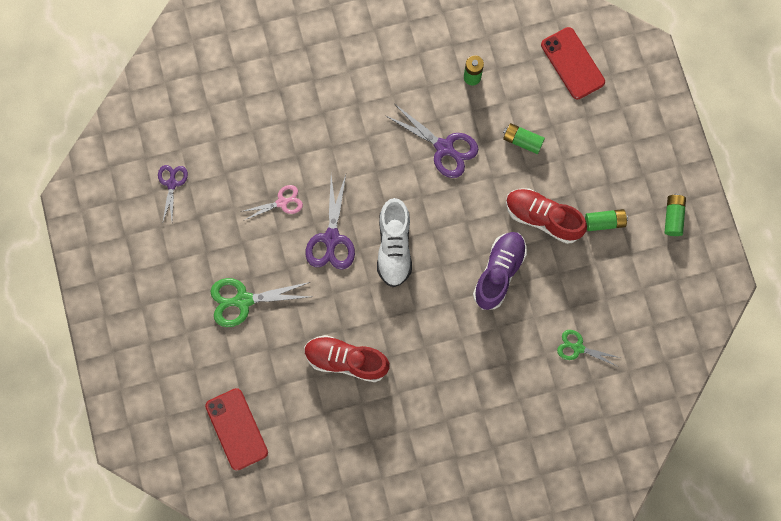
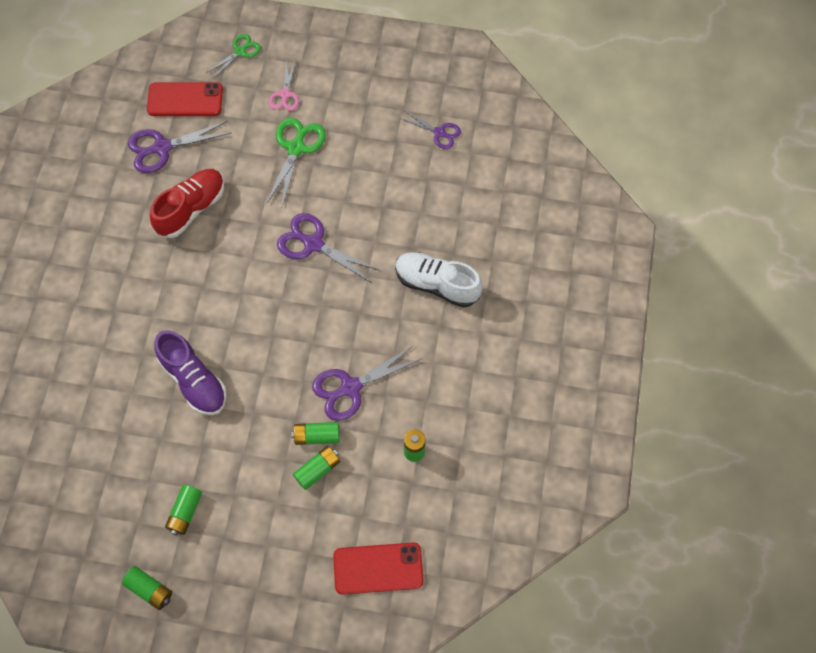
camera: 115 degrees right, 10 degrees down
(282, 202) = (372, 216): pink scissors -> pink scissors (285, 94)
(297, 421) = (162, 148): none -> purple scissors
(394, 247) = (274, 295): white shoe -> white shoe (436, 284)
(496, 154) = (317, 436): none -> green battery
(542, 218) = (225, 450): red shoe -> none
(578, 348) = (76, 420): green scissors -> green scissors (240, 51)

